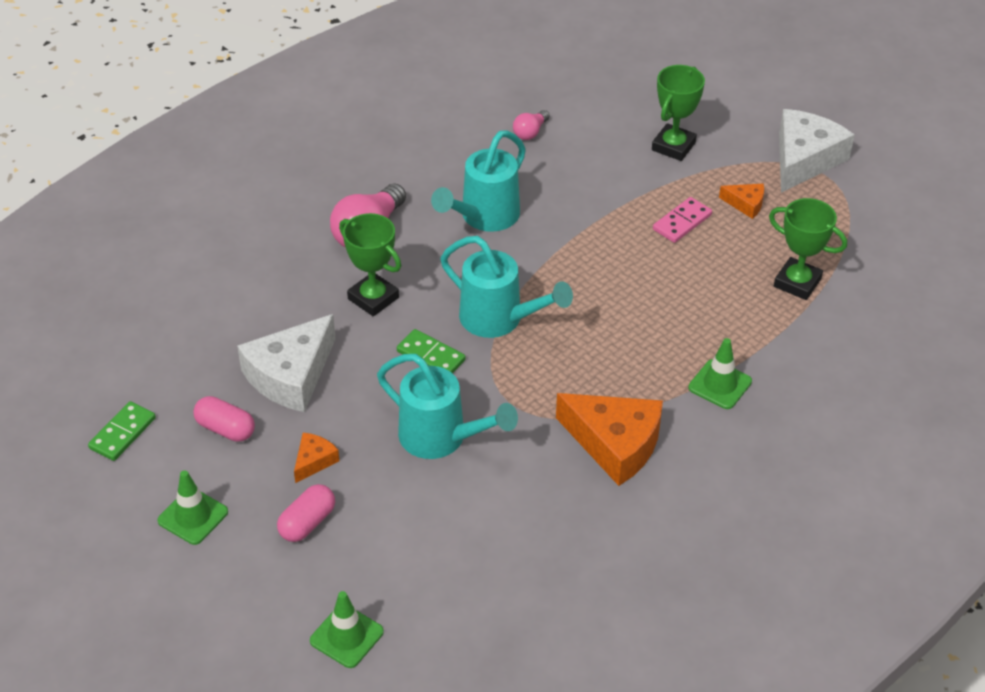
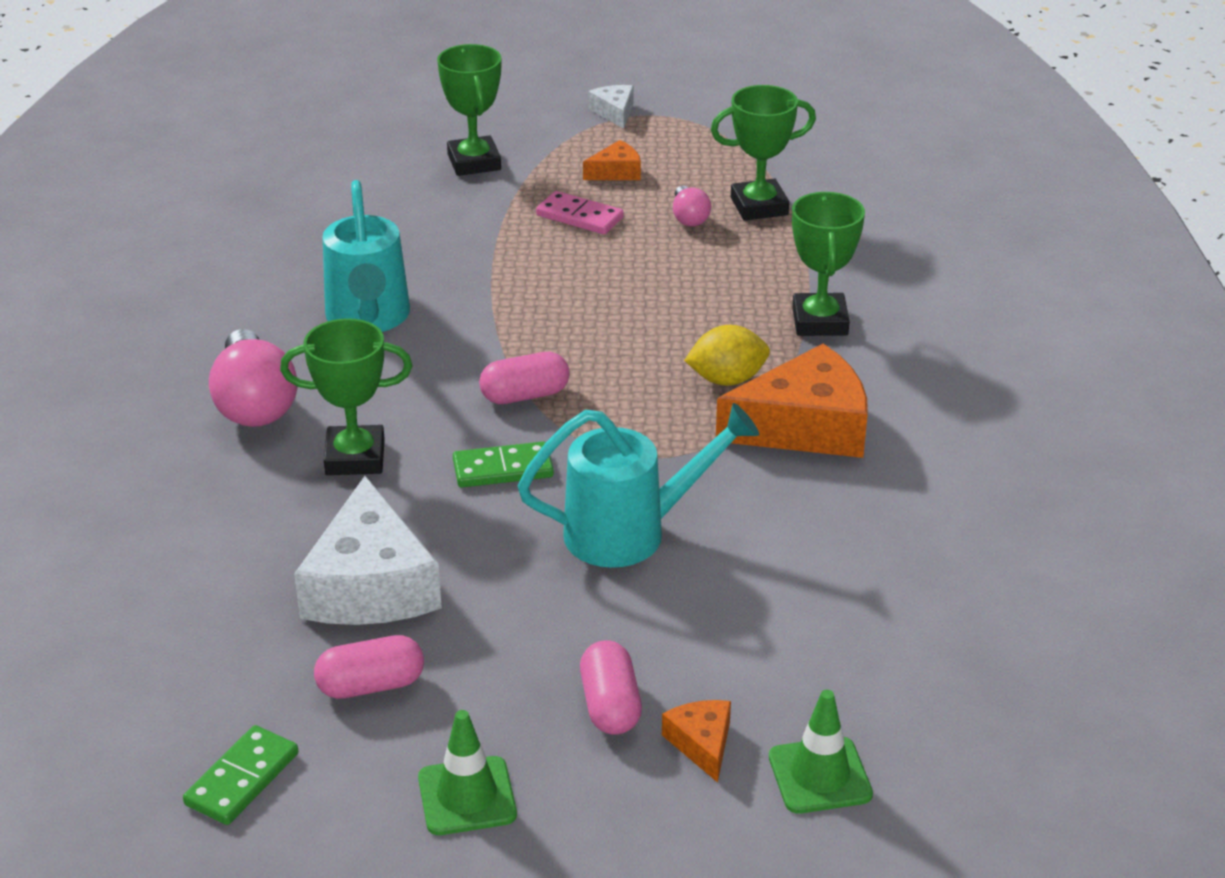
camera: 45 degrees left, 10 degrees down
(122, 433) = (242, 779): green domino -> green domino turned 45 degrees clockwise
(314, 461) = (525, 645): orange cheese -> orange cheese (701, 744)
(498, 319) = (525, 395): turquoise watering can -> pink capsule
(530, 132) = (304, 223): pink light bulb -> pink light bulb (689, 217)
(615, 385) = (727, 380): none -> yellow lemon
(682, 222) = (579, 216): pink domino -> pink domino turned 60 degrees counterclockwise
(720, 384) = (820, 321): green traffic cone -> green trophy
(804, 159) = (614, 112): white cheese -> white cheese, size x0.47

